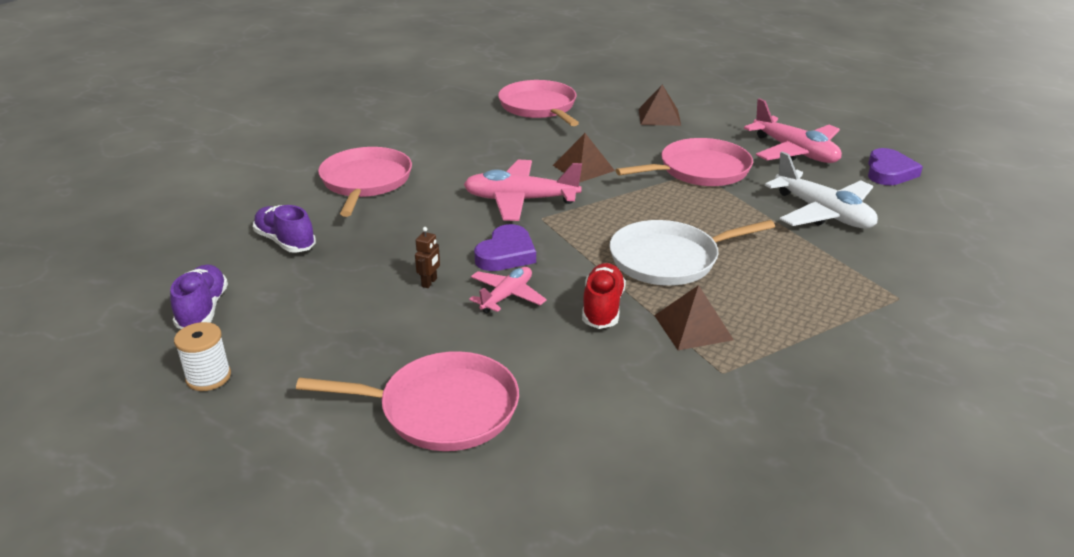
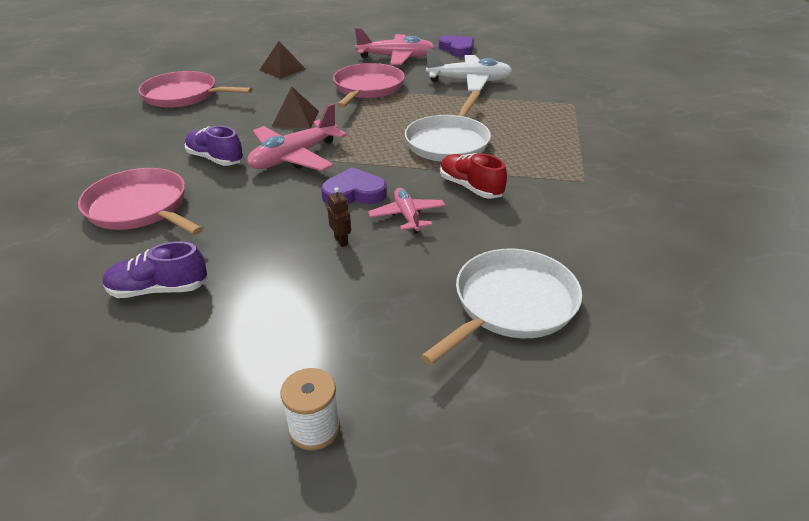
camera: 50 degrees left, 5 degrees up
(203, 310) = (192, 390): purple shoe -> purple shoe (215, 159)
(442, 409) = (511, 304): pink pan -> white pan
(506, 254) = (354, 193): purple heart -> purple heart turned 75 degrees counterclockwise
(693, 327) = (529, 168): brown pyramid -> none

